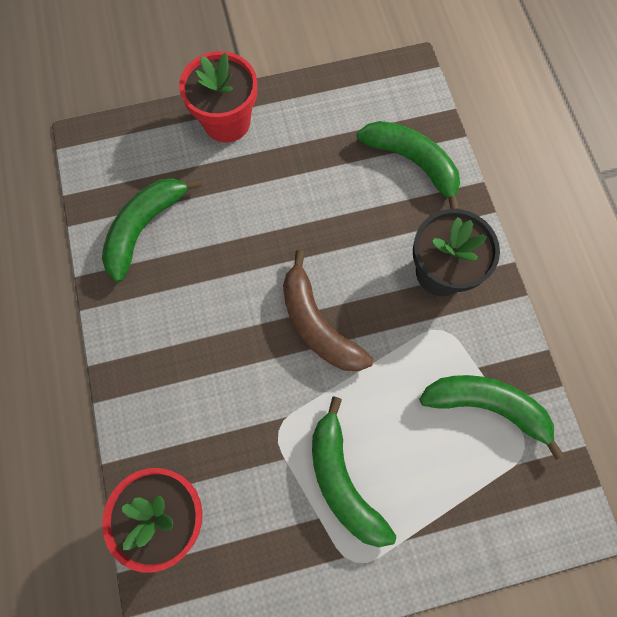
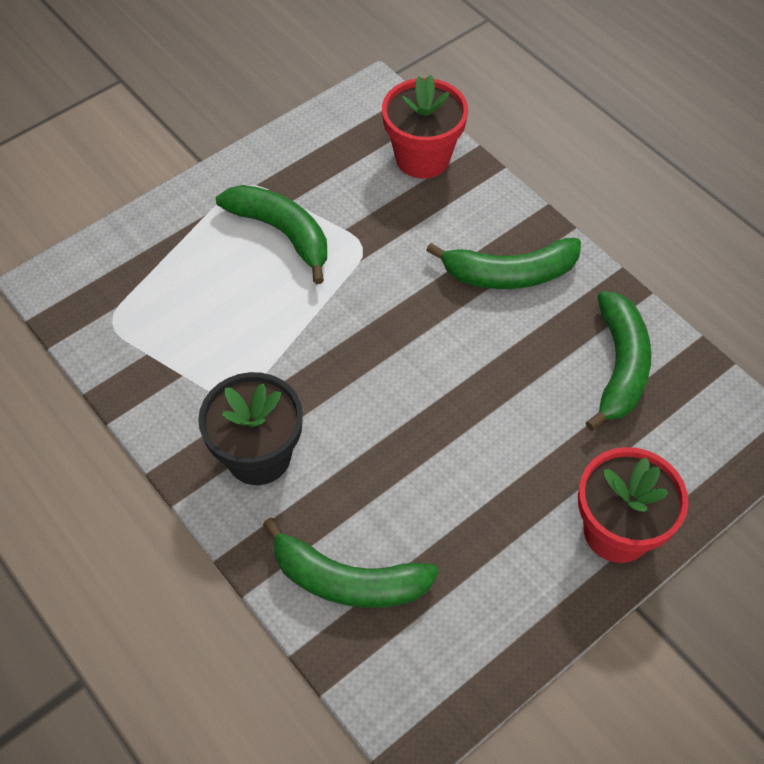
camera: 155 degrees right, 15 degrees down
(317, 324) = (373, 348): brown banana -> none
(487, 406) = (161, 343): green banana -> green banana (509, 274)

